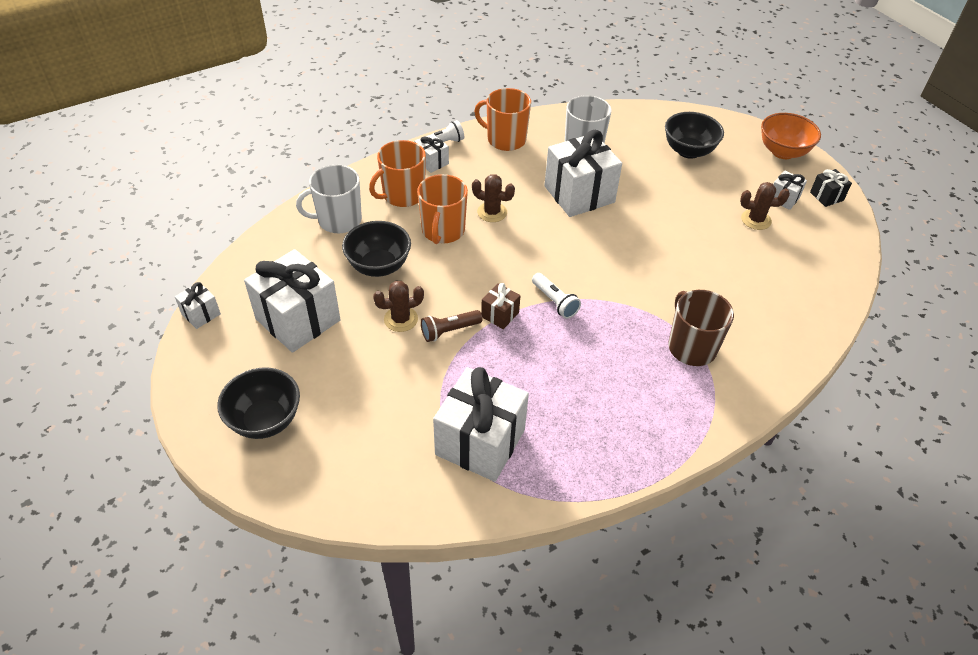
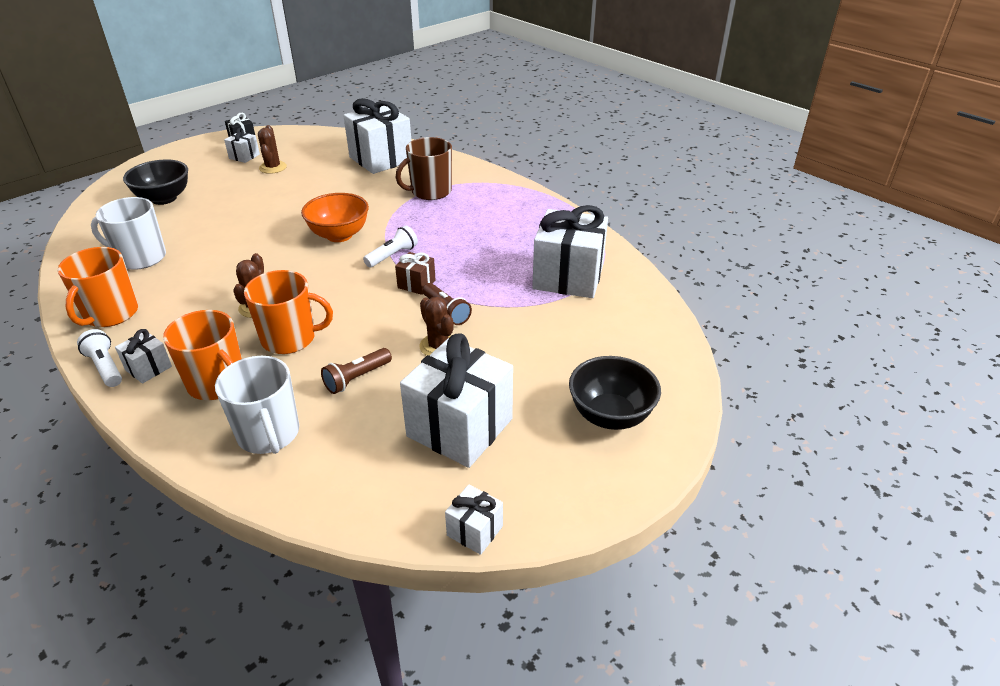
camera: 100 degrees left, 10 degrees down
(379, 266) = (356, 378): black bowl -> brown flashlight
(579, 194) = (229, 254): white gift -> white gift (381, 159)
(783, 152) = (176, 156): orange bowl -> orange bowl (339, 235)

